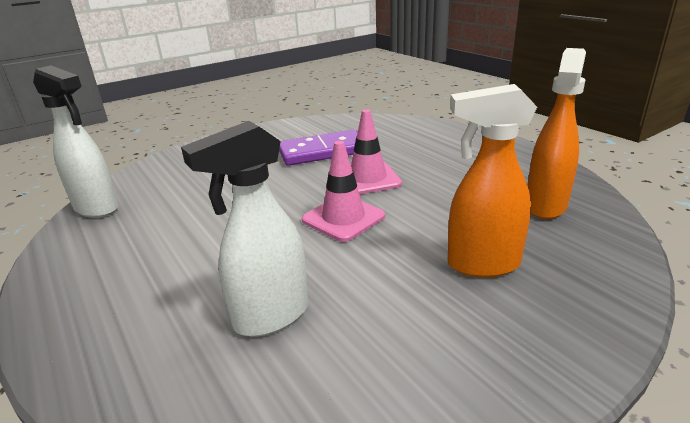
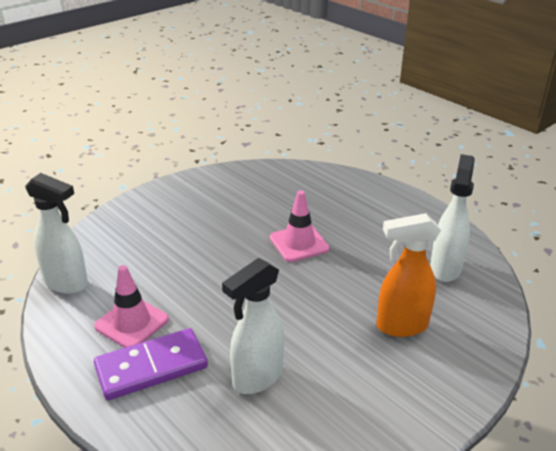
camera: 10 degrees left, 5 degrees up
(322, 151) = (251, 211): purple domino -> purple domino (151, 367)
(343, 218) = (288, 286): pink traffic cone -> pink traffic cone (132, 323)
(545, 205) = (445, 268): orange spray bottle -> white spray bottle

